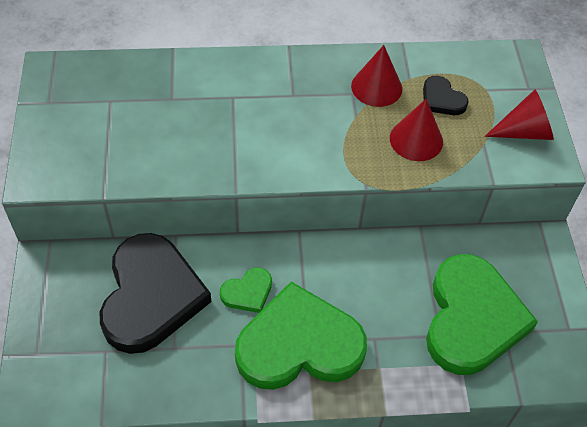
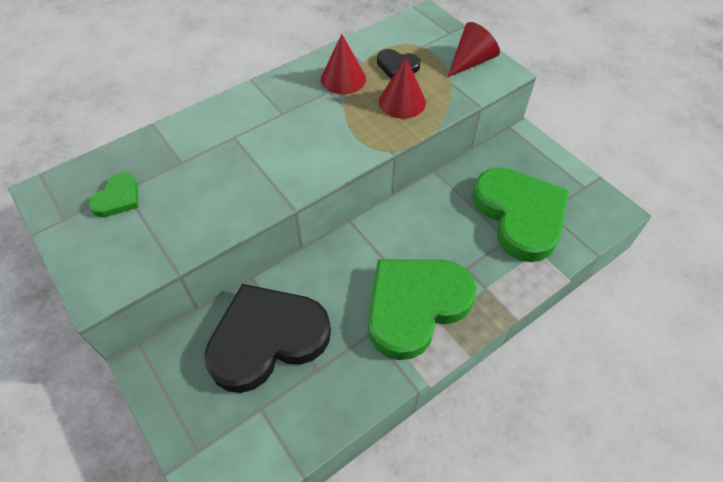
camera: 30 degrees left, 0 degrees up
(151, 296) = (267, 338): black heart -> black heart turned 90 degrees counterclockwise
(248, 292) = (345, 289): green heart -> green heart (118, 198)

